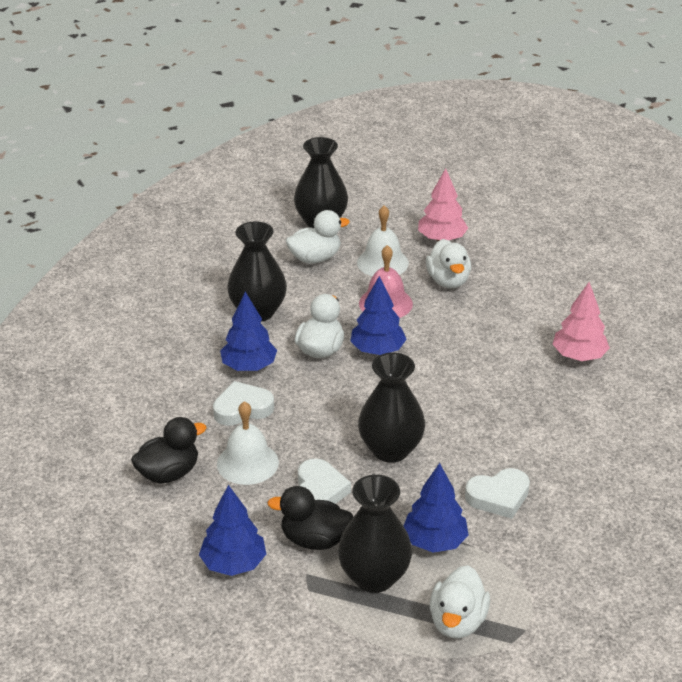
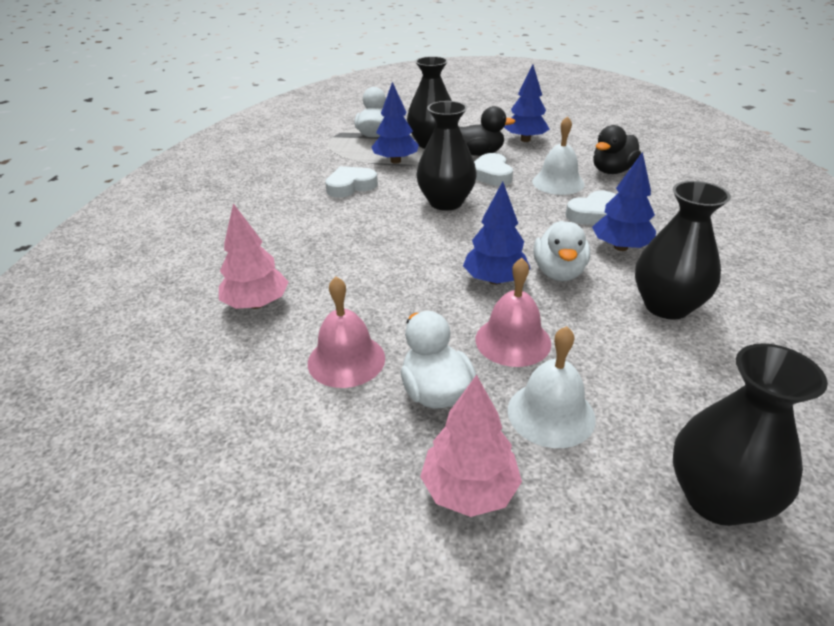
camera: 170 degrees right, 0 degrees up
(315, 258) = (661, 405): white duck -> none
(505, 306) = (346, 360): none -> pink bell

